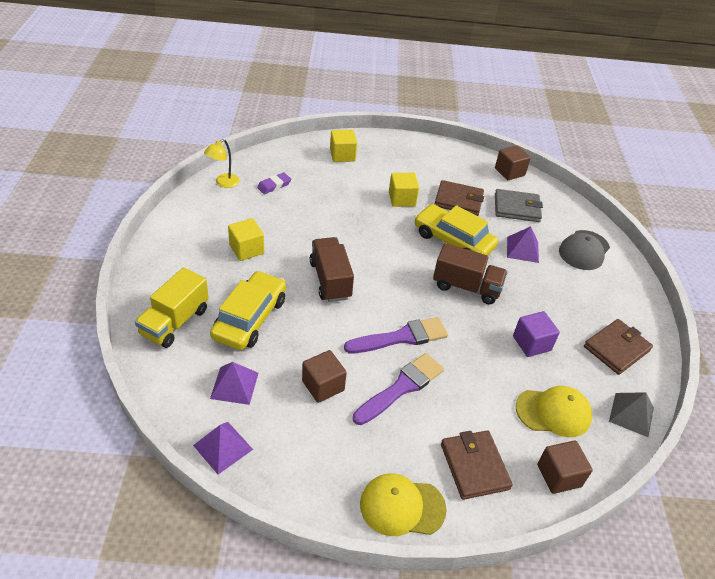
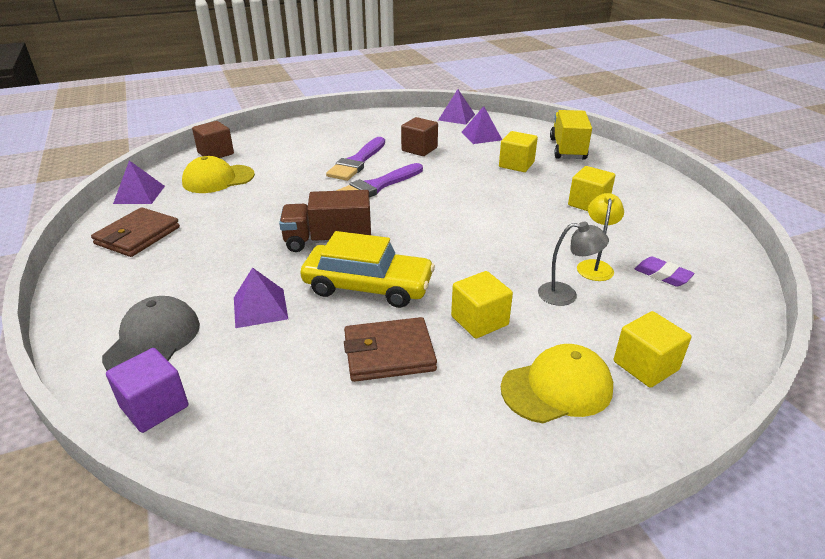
camera: 160 degrees right, 10 degrees down
(223, 183) = (718, 255): yellow lamp -> yellow lamp (595, 266)
(250, 318) = (516, 164): yellow car -> yellow cube
(274, 185) = (662, 275): purple eraser -> purple eraser turned 75 degrees counterclockwise
(330, 280) = (479, 205): brown truck -> none
(342, 195) = (566, 295): none -> grey lamp
(402, 506) = (327, 123): yellow cap -> yellow cap (557, 388)
(474, 466) = (283, 144): brown wallet -> none
(509, 172) = (309, 471): brown cube -> none
(516, 208) = (278, 378): grey wallet -> none
(531, 343) = (241, 215): purple cube -> purple cube (154, 407)
(631, 414) = (139, 194): grey pyramid -> purple pyramid

